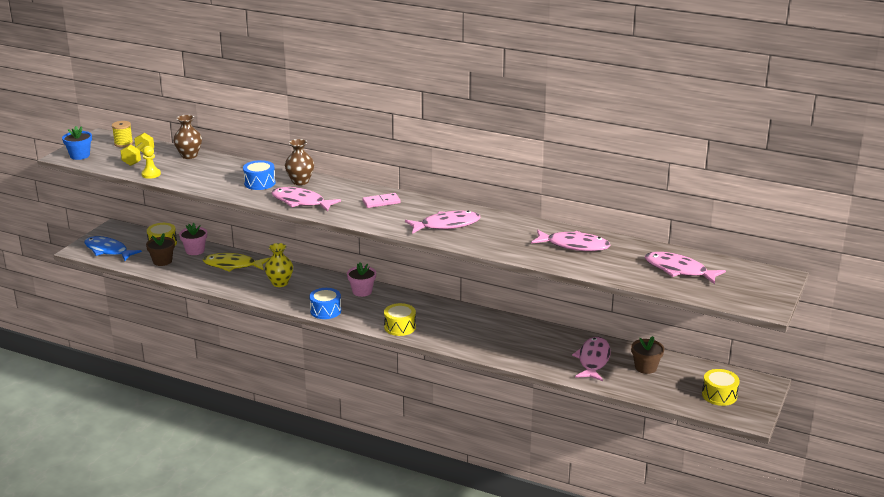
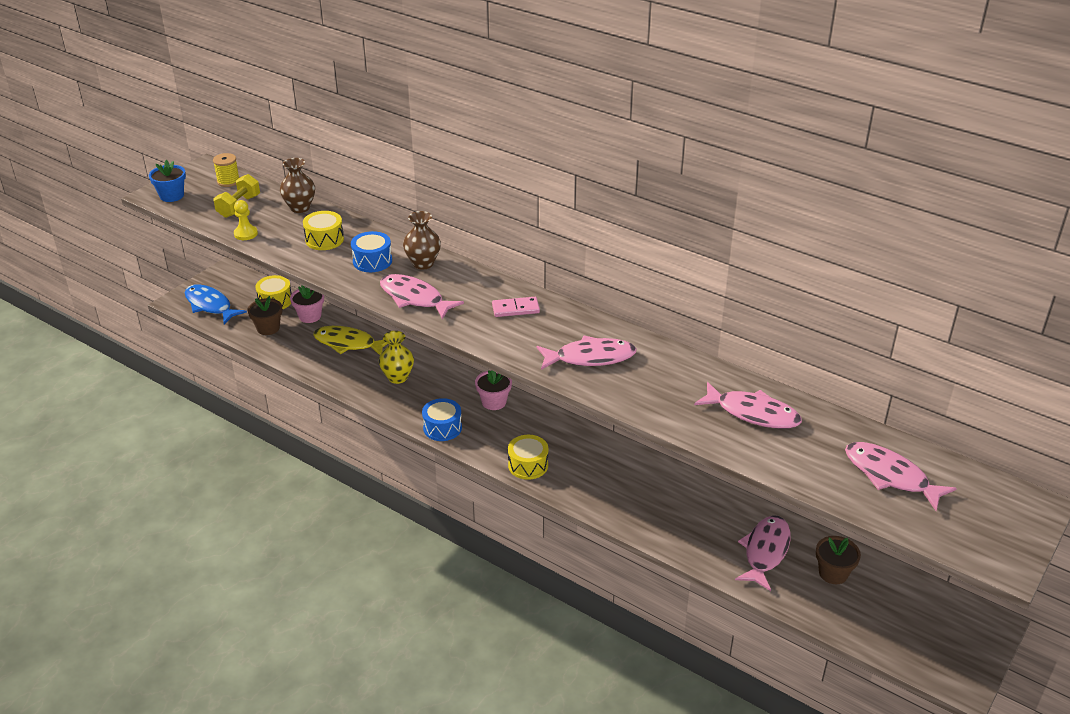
camera: 10 degrees right, 10 degrees up
(719, 395) = (925, 635): yellow drum -> yellow drum (324, 239)

